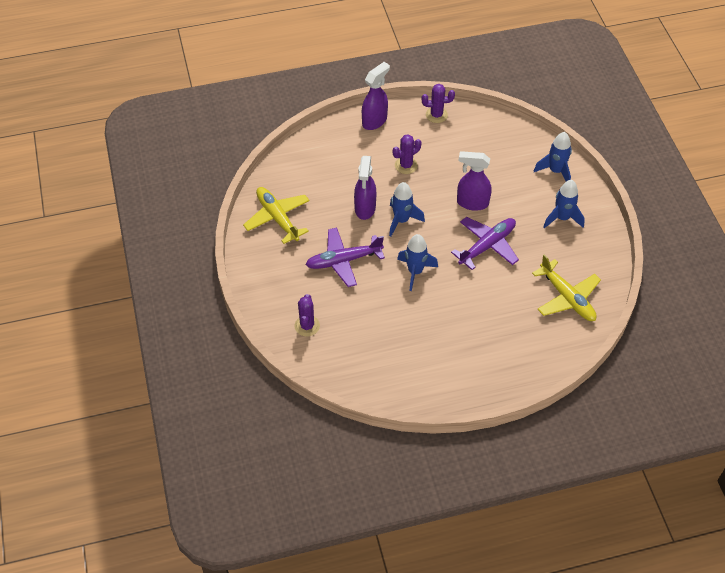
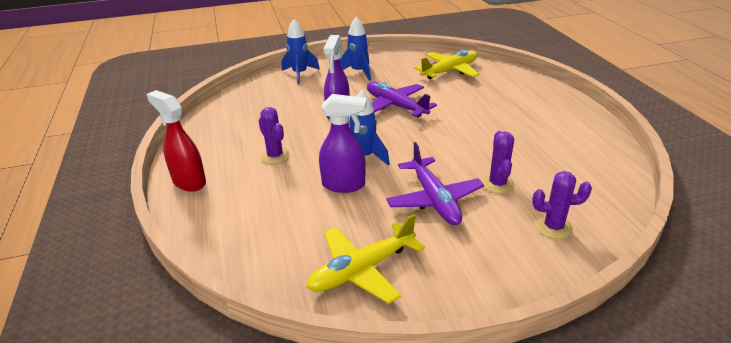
camera: 90 degrees left, 20 degrees down
(374, 121) = (189, 182): purple spray bottle -> red spray bottle
(415, 272) = (439, 146): blue rocket -> none
(436, 115) = (198, 137): purple cactus -> purple cactus (497, 184)

